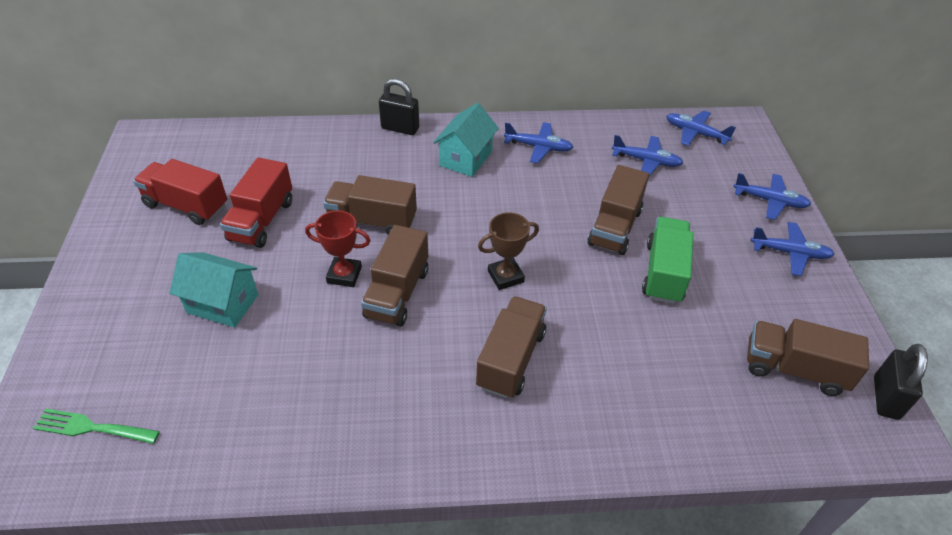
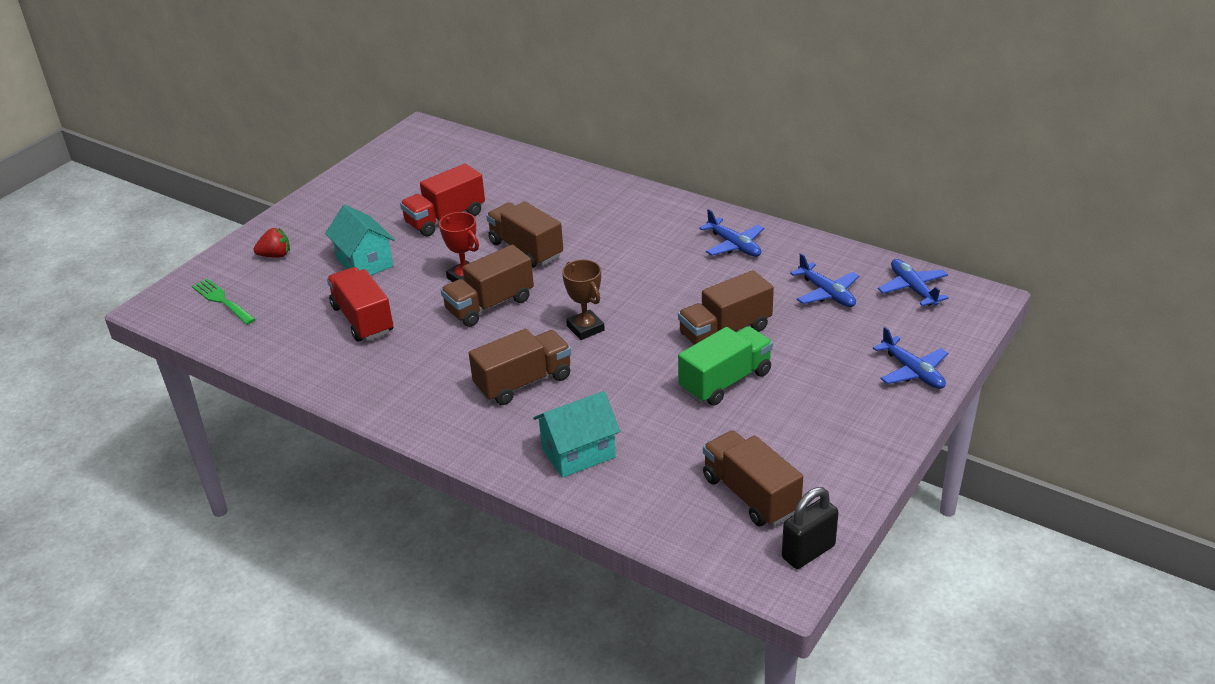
camera: 40 degrees right, 10 degrees down
(108, 340) = (275, 255): none -> red strawberry
(186, 206) = (404, 189): red truck -> red truck (363, 319)
(400, 128) = (626, 188): black padlock -> none
(466, 158) = (656, 231): turquoise house -> turquoise house (578, 453)
(505, 276) = (585, 328): brown trophy -> brown trophy turned 45 degrees clockwise
(790, 253) = (872, 418): blue plane -> none

